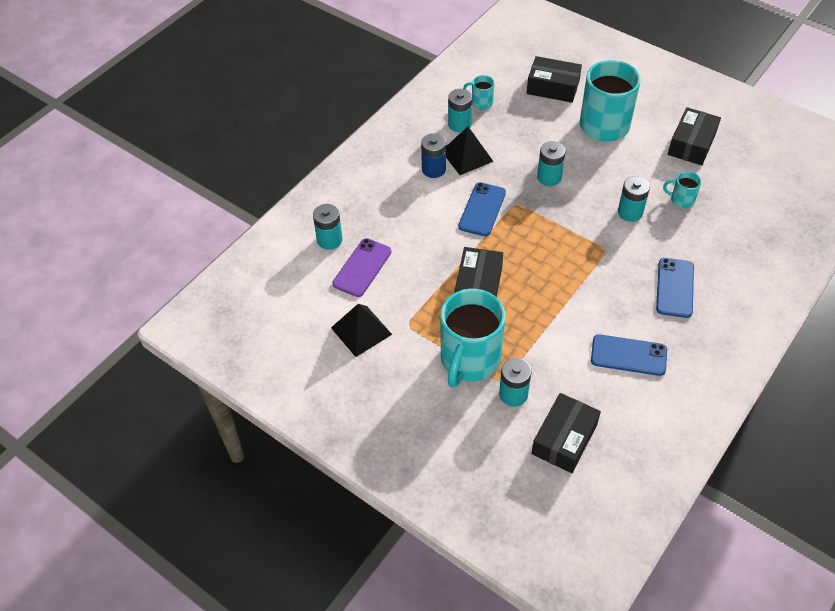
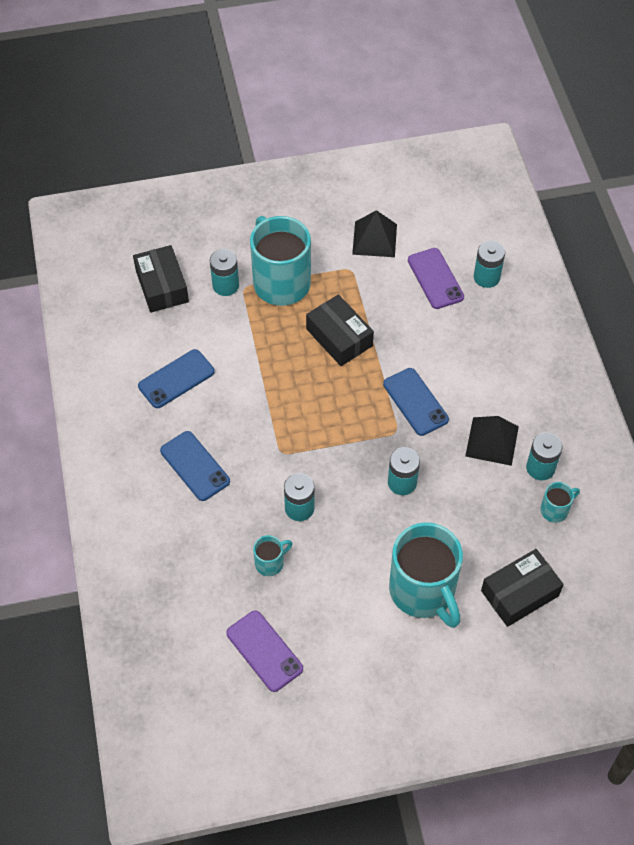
camera: 130 degrees right, 5 degrees up
(433, 169) = (499, 403): blue battery -> none
(691, 144) = (322, 642): black box -> none
(731, 164) = (264, 651): none -> purple phone

